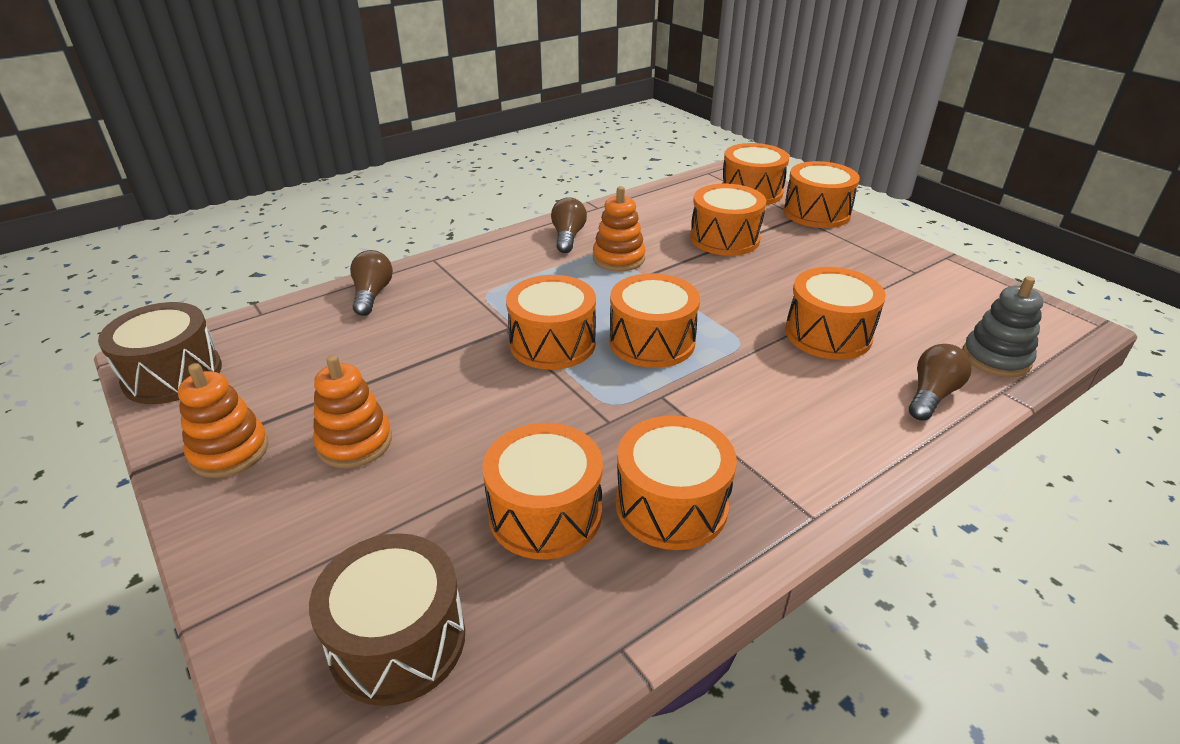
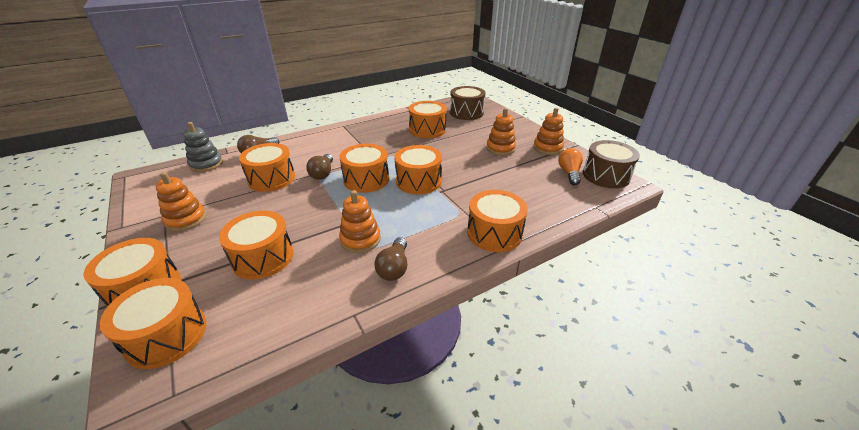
camera: 175 degrees left, 0 degrees up
(244, 376) = (569, 173): none -> orange light bulb
(372, 294) = (533, 217): brown light bulb -> brown light bulb (323, 173)
(671, 505) = (386, 130): orange drum -> orange drum (494, 233)
(875, 269) = (186, 219): none -> orange stacking toy

